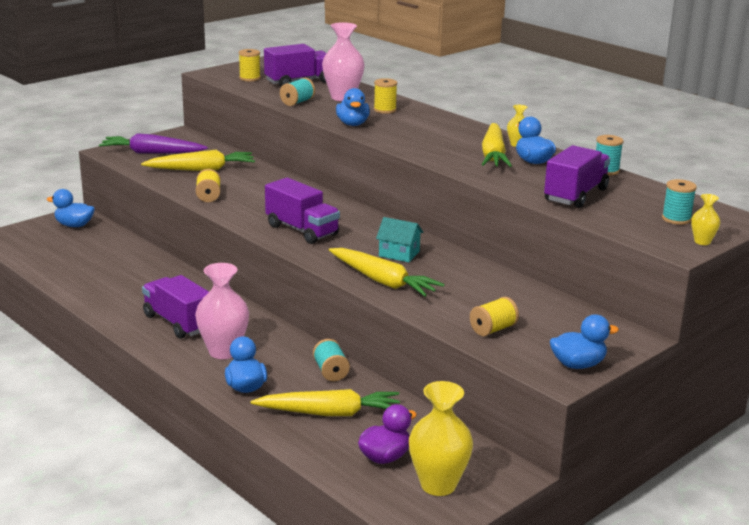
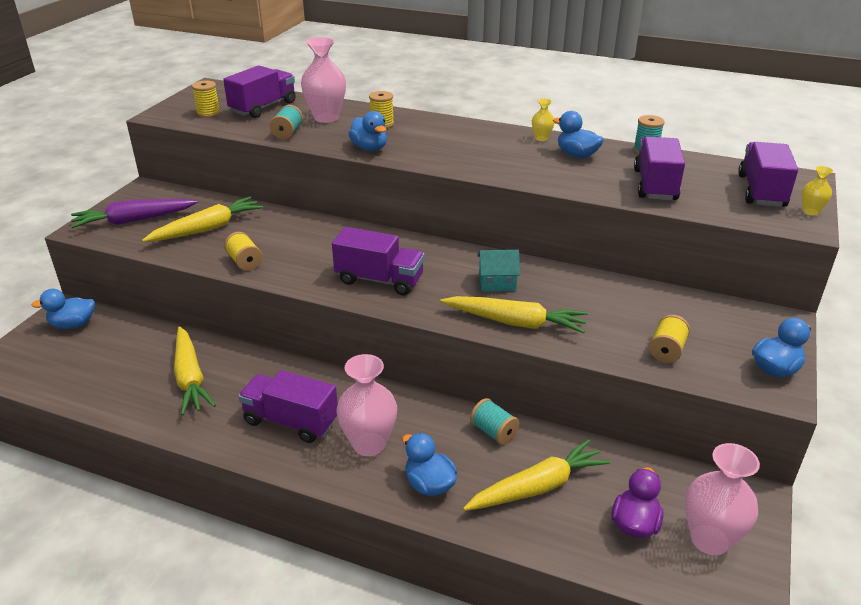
camera: 25 degrees left, 10 degrees up
(438, 485) = (709, 540): yellow vase -> pink vase
(493, 155) = (535, 155): yellow carrot -> yellow carrot (190, 378)
(676, 219) = (761, 191): turquoise spool -> purple truck

